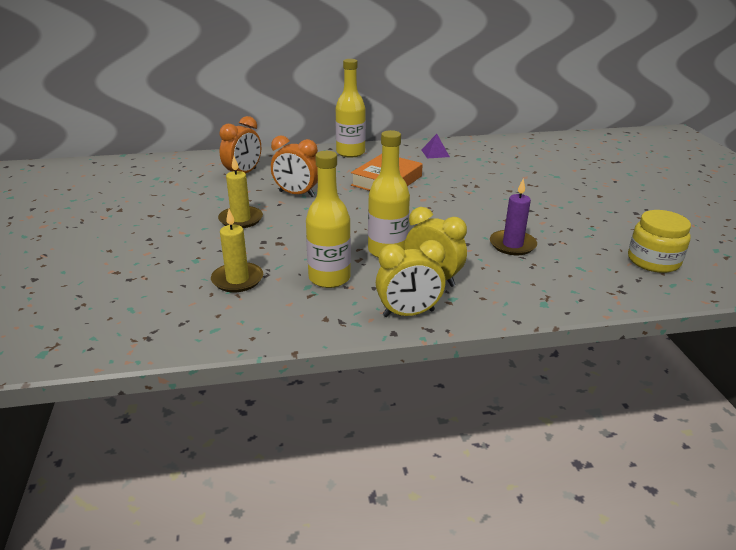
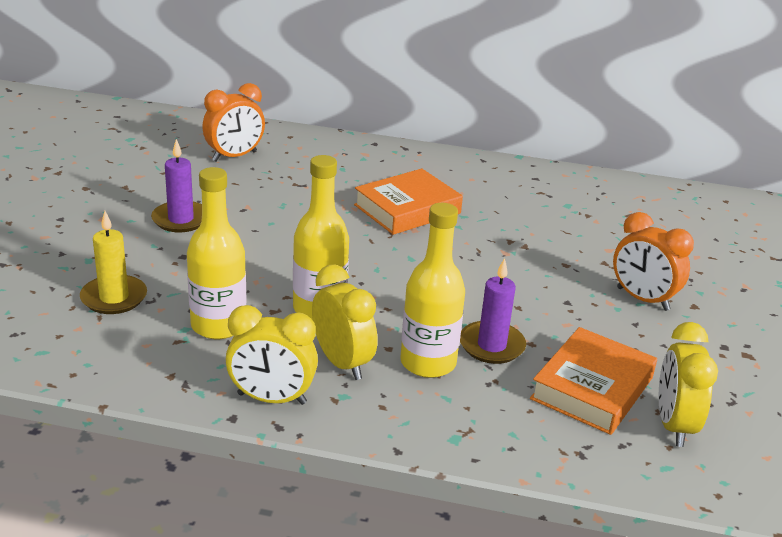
camera: 20 degrees right, 0 degrees up
(241, 219) = (181, 219): yellow candle -> purple candle
(296, 194) = (275, 201): orange clock -> orange clock (642, 299)
(350, 153) = (396, 156): yellow bottle -> yellow bottle (428, 363)
(435, 153) = (512, 182): purple pyramid -> none
(591, 253) = (592, 388): none -> orange book
(653, 261) = (673, 425): yellow jar -> yellow clock

